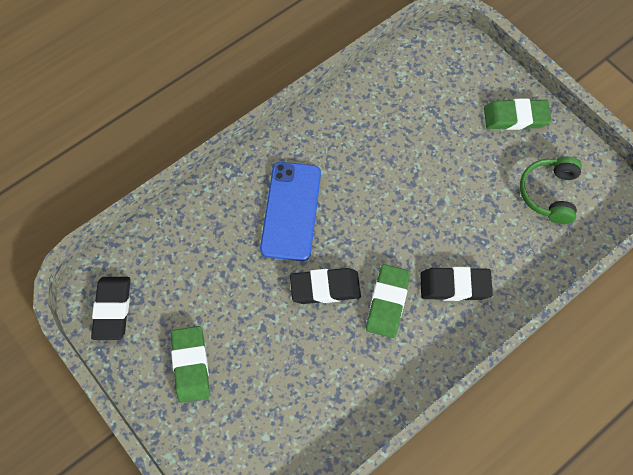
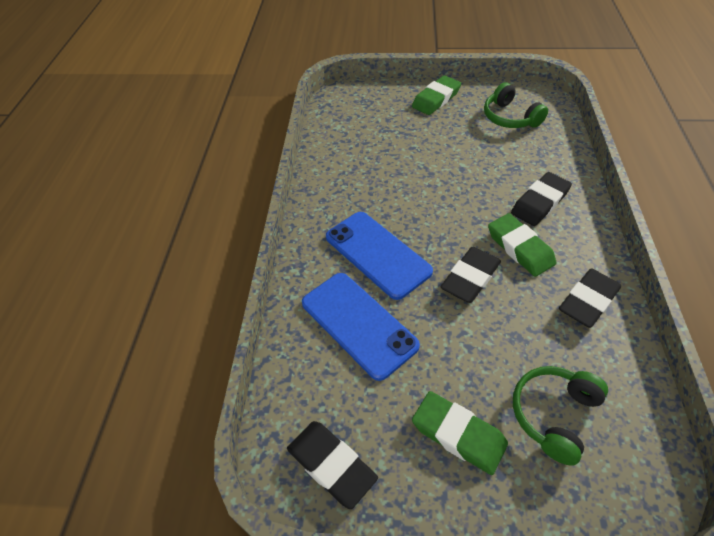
camera: 45 degrees left, 15 degrees down
(220, 246) = (358, 324): none -> blue phone
(253, 413) = (553, 414): none -> green headphones
(375, 381) = (588, 301): none -> black eraser

